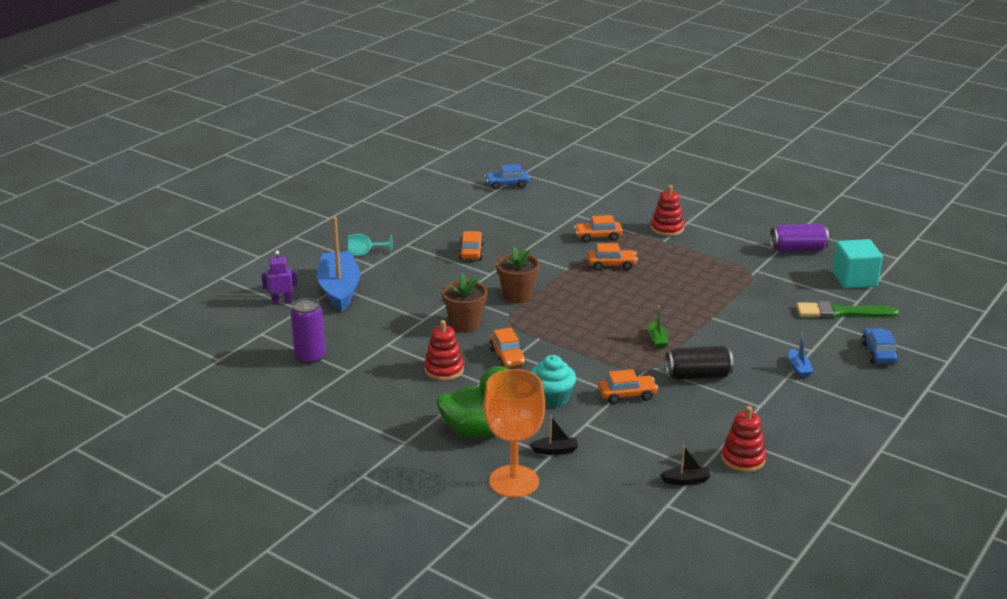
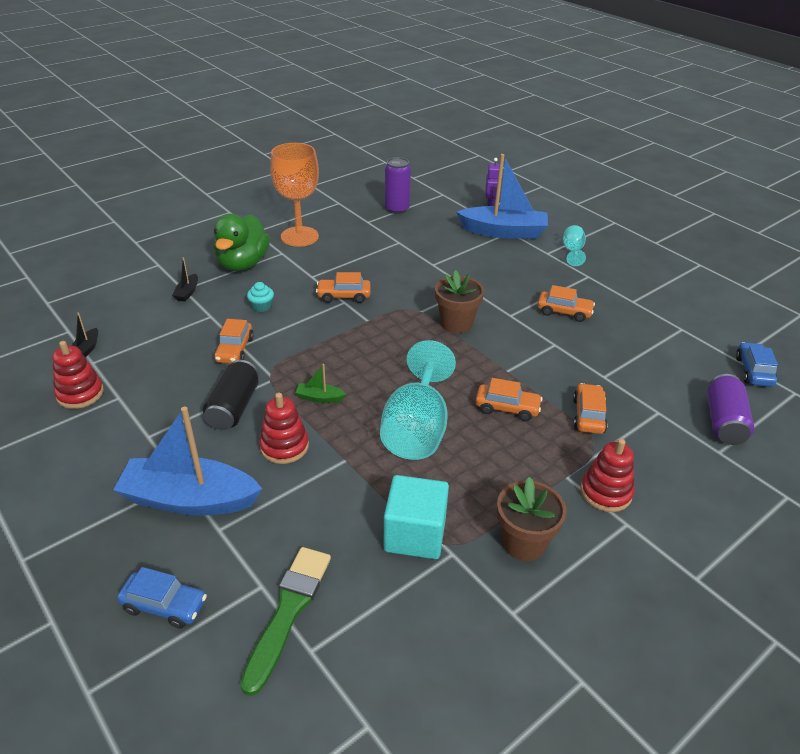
camera: 105 degrees right, 10 degrees up
(444, 370) = (342, 261): red stacking toy -> red stacking toy (284, 446)
(465, 324) = (413, 283): brown flower pot -> brown flower pot (524, 543)
(514, 481) = (167, 267): orange goblet -> orange goblet (299, 236)
(551, 398) = (261, 306): turquoise cupcake -> turquoise cupcake, size x0.60
(611, 265) = (507, 408): orange car -> orange car turned 90 degrees counterclockwise
(660, 295) = (416, 429): none -> turquoise goblet
(797, 249) = (507, 642): purple can -> purple can (723, 422)
(799, 368) = (190, 499): blue boat -> blue boat, size x2.44
(854, 279) = (379, 683): turquoise cube -> turquoise cube (415, 534)

